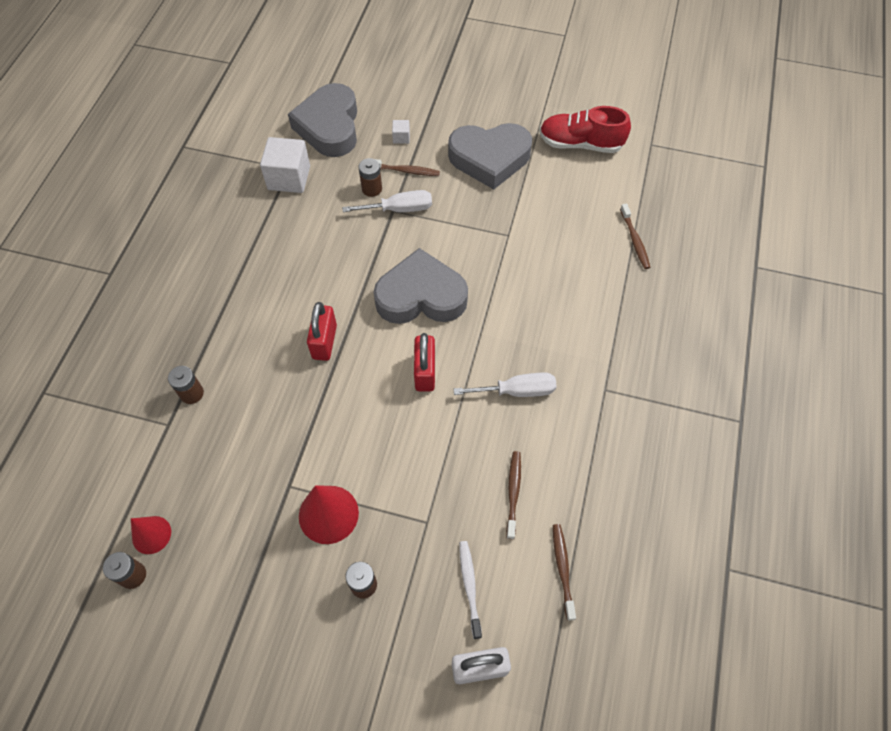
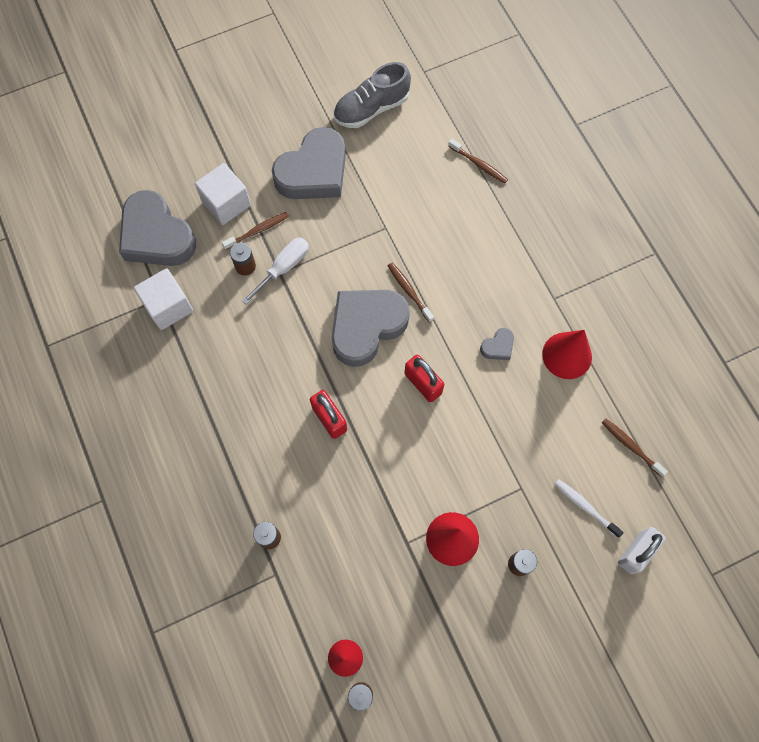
camera: 40 degrees left, 10 degrees up
(401, 137) = (226, 203): white cube -> white cube, size x2.18
(513, 492) = (558, 421): brown toothbrush -> brown toothbrush (409, 291)
(517, 391) = (498, 346): white screwdriver -> grey heart
(573, 444) = (567, 355): none -> red cone
(580, 144) = (371, 108): red shoe -> grey shoe

